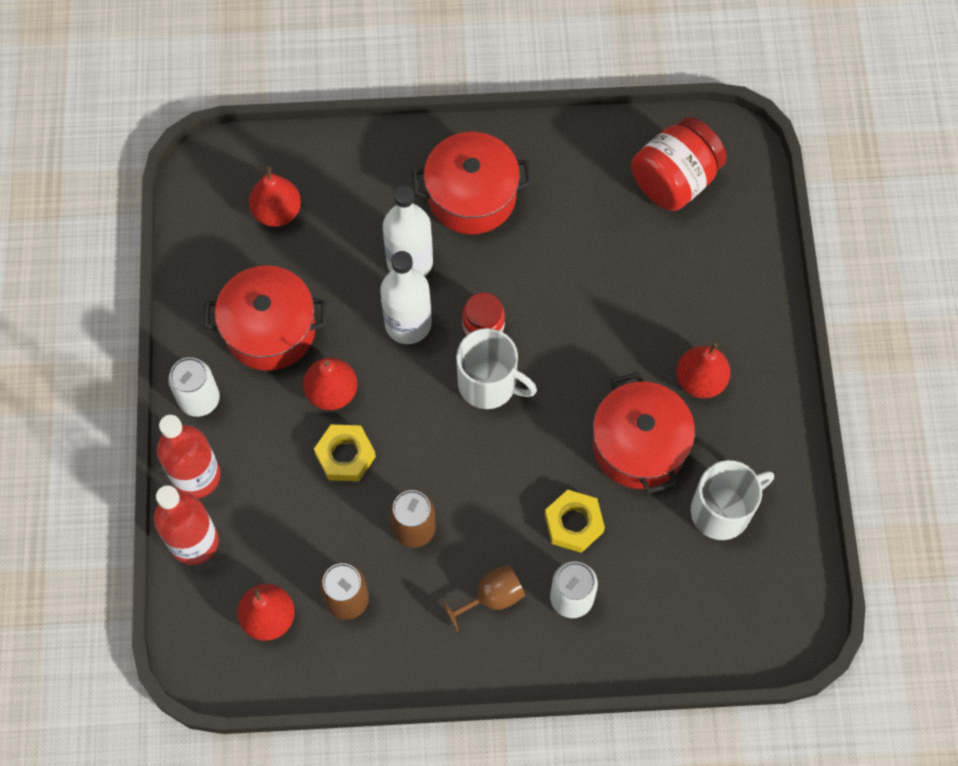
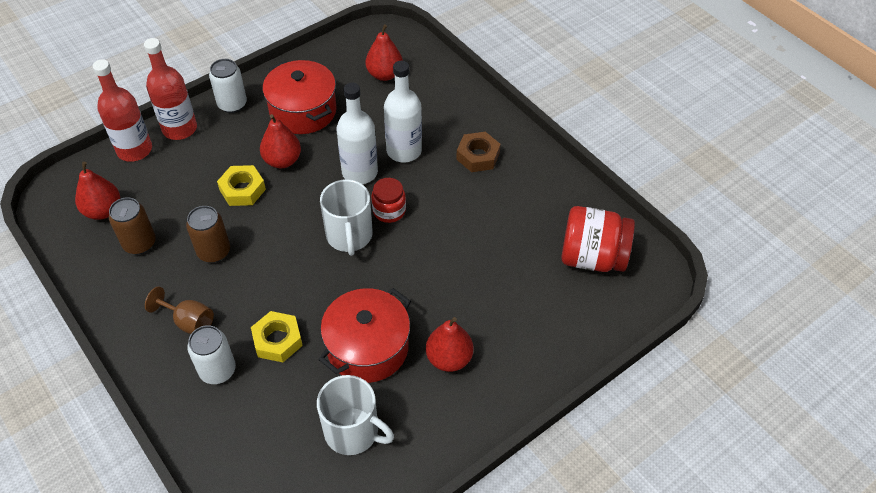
camera: 55 degrees right, 15 degrees down
(471, 196) = (478, 156): red pot -> brown nut

